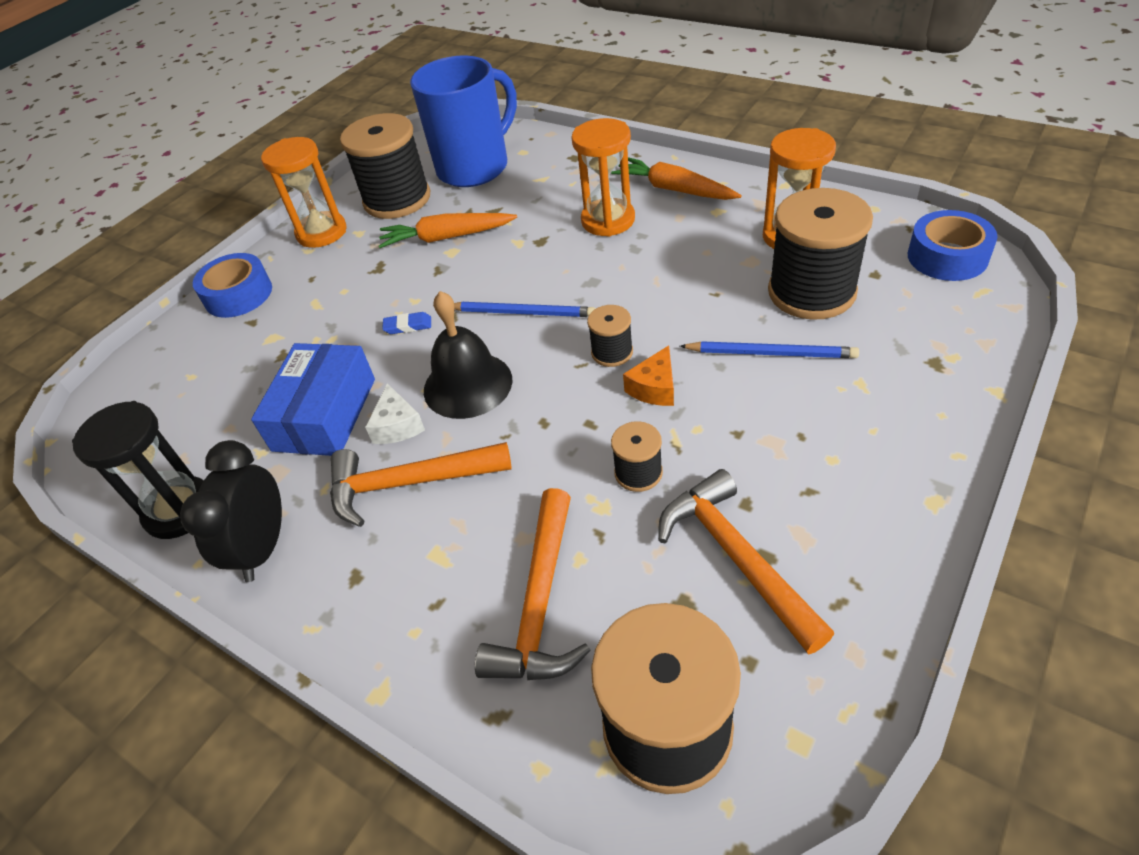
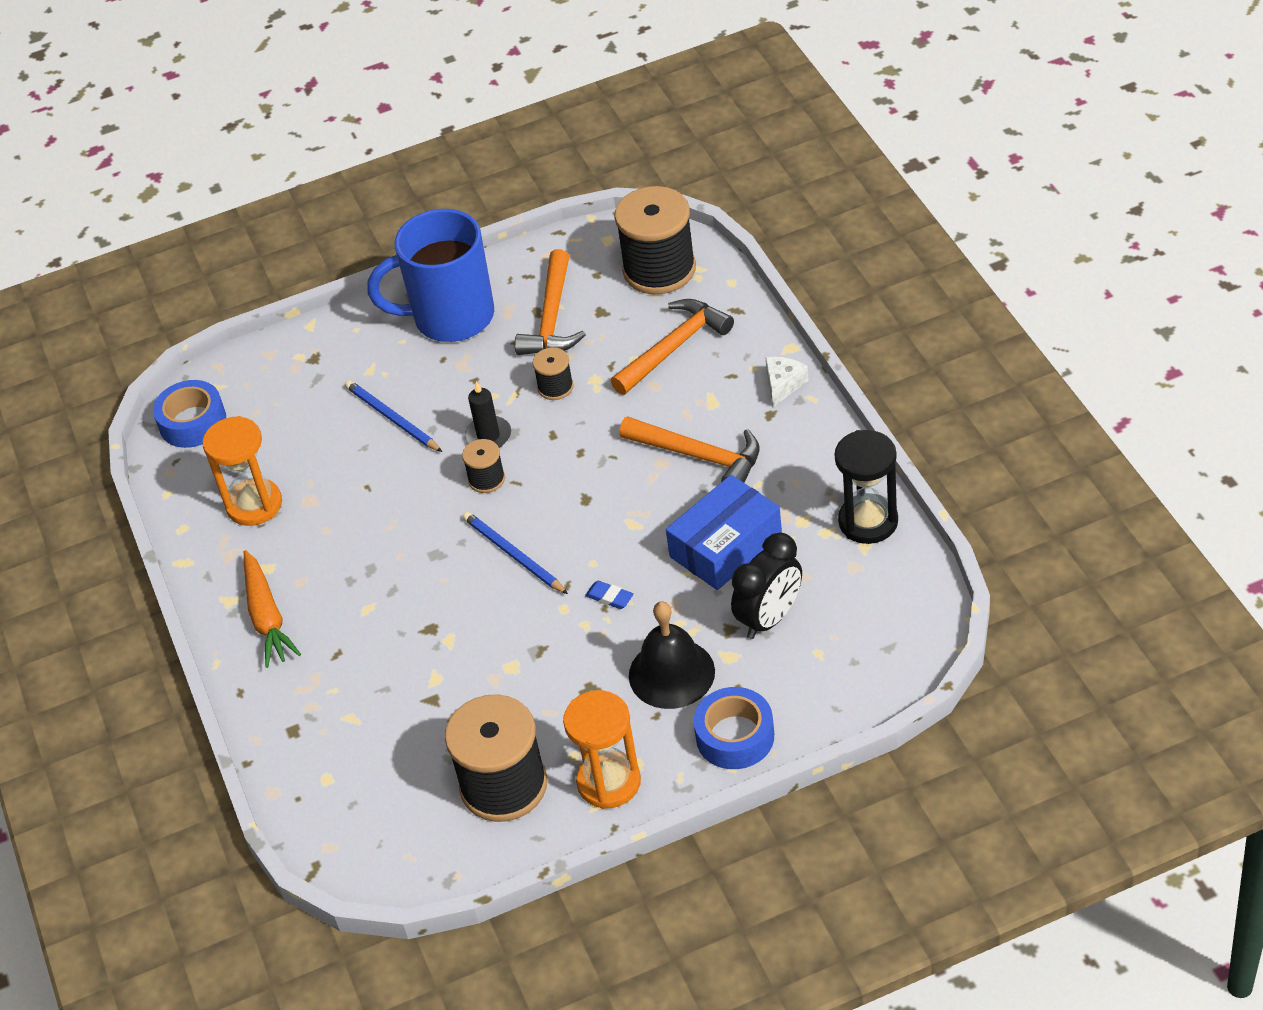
camera: 145 degrees left, 0 degrees up
(263, 548) = (819, 462): black clock -> black clock (769, 618)
(397, 426) = (679, 505): white cheese -> white cheese (783, 385)
(446, 237) = (501, 689): orange carrot -> none
(467, 385) = (606, 511): black bell -> black bell (671, 673)
(475, 167) = (392, 785): blue mug -> blue mug (451, 317)
(608, 220) = (356, 615): orange hourglass -> none
(654, 388) = (488, 436): orange cheese -> black candle
(811, 292) = (308, 448): black spool -> none

